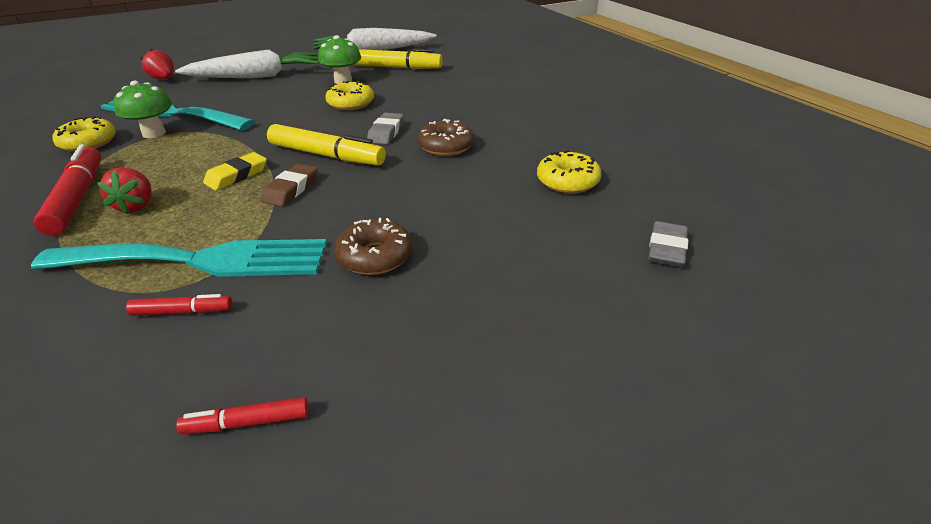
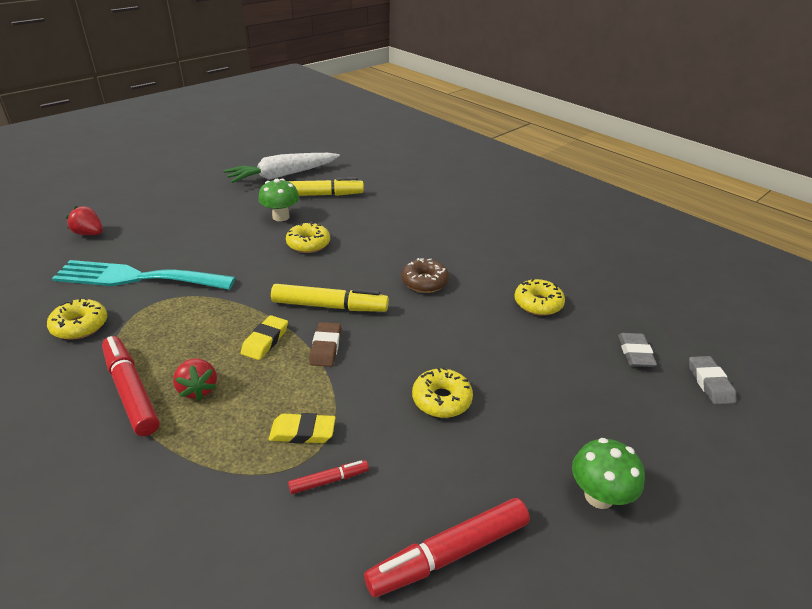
camera: 20 degrees left, 0 degrees up
(154, 133) = (141, 304): green mushroom -> green mushroom (599, 496)
(198, 260) = (302, 432): turquoise fork -> yellow eraser
(248, 423) = (450, 553): red marker -> red marker, size x2.00
(255, 76) = (187, 220): white carrot -> none
(375, 256) = (441, 399): brown donut -> yellow donut
(386, 132) = (364, 273): grey eraser -> grey eraser (710, 383)

